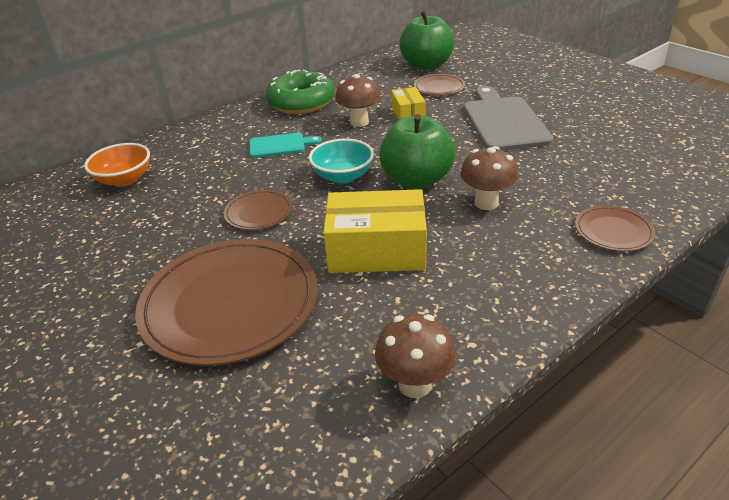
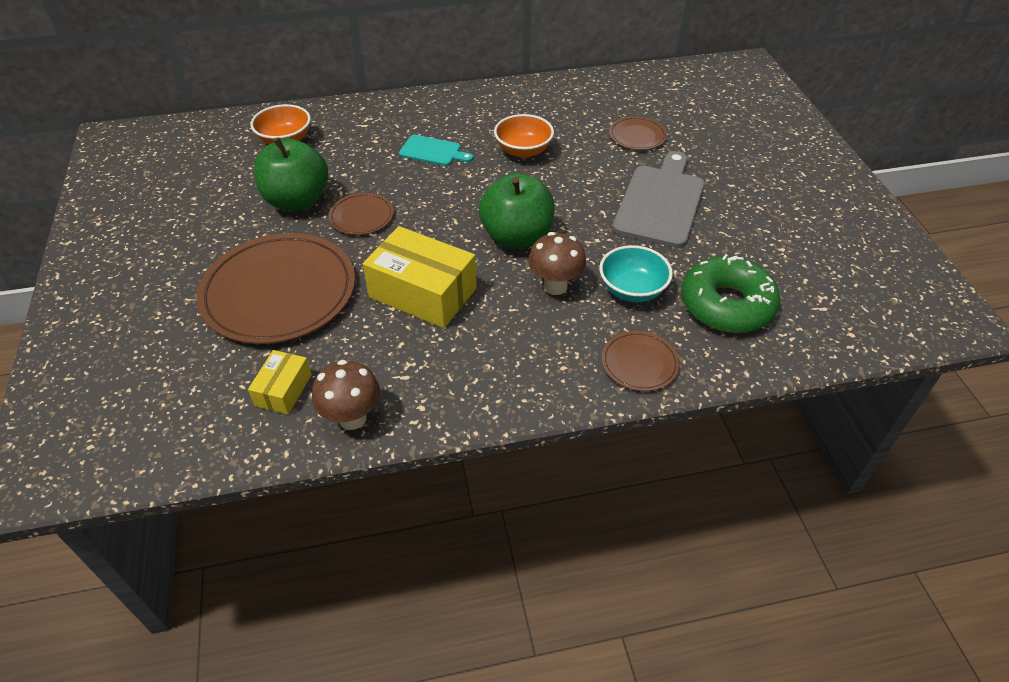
camera: 25 degrees right, 10 degrees up
(301, 102) = (491, 107): green donut -> green donut (726, 304)
(343, 176) = (458, 207): turquoise bowl -> turquoise bowl (632, 290)
(359, 122) = (523, 151): brown mushroom -> orange bowl
(408, 113) = (577, 157): yellow box -> yellow box (283, 390)
(426, 65) = (651, 102): green apple -> green apple (297, 200)

